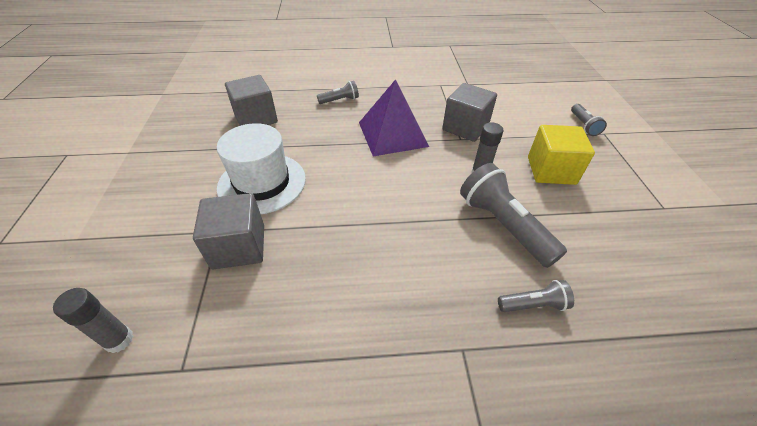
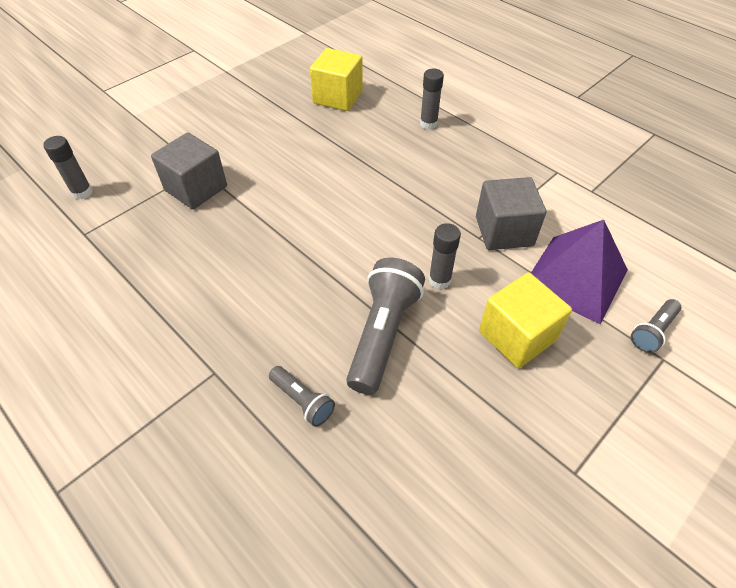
camera: 50 degrees right, 5 degrees up
(256, 118) = (338, 97): grey cube -> yellow cube
(262, 183) = (268, 154): white hat -> none
(340, 100) = (428, 124): grey flashlight -> grey glue stick
(392, 134) = (423, 187): purple pyramid -> purple pyramid (575, 278)

